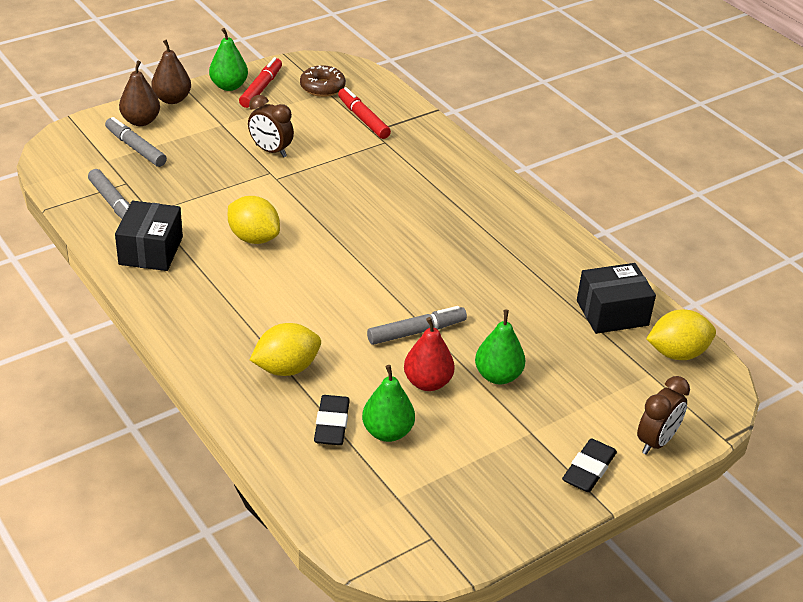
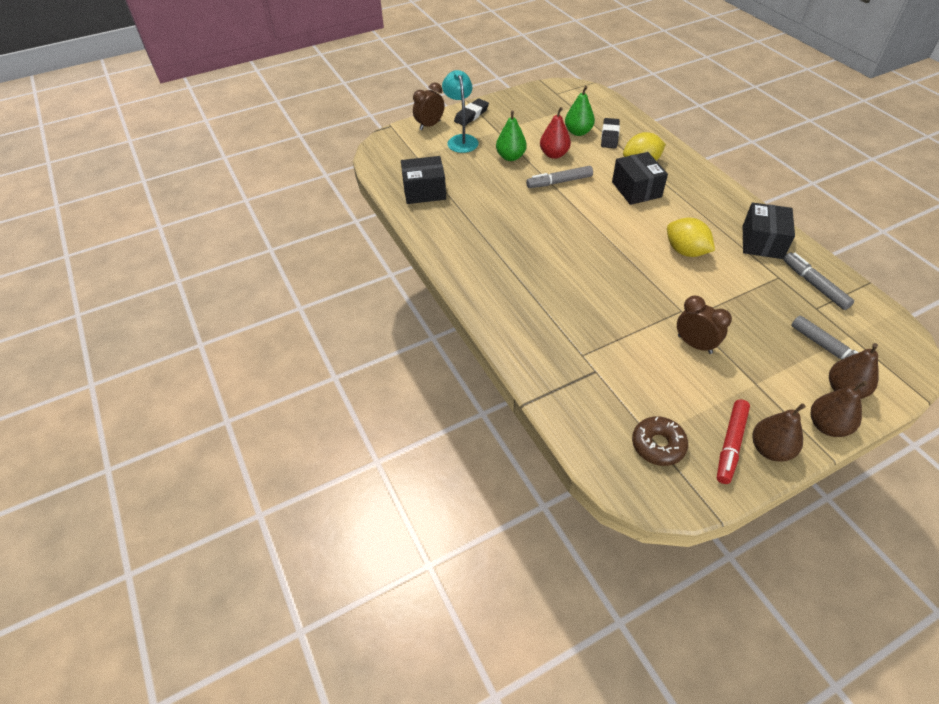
camera: 170 degrees left, 10 degrees up
(229, 86) = (770, 449): green pear -> brown pear
(301, 322) = (636, 189): none -> black box
(363, 119) = (606, 389): red marker -> none
(589, 409) = (461, 140): none -> turquoise lamp
(677, 353) = (393, 167): yellow lemon -> none

